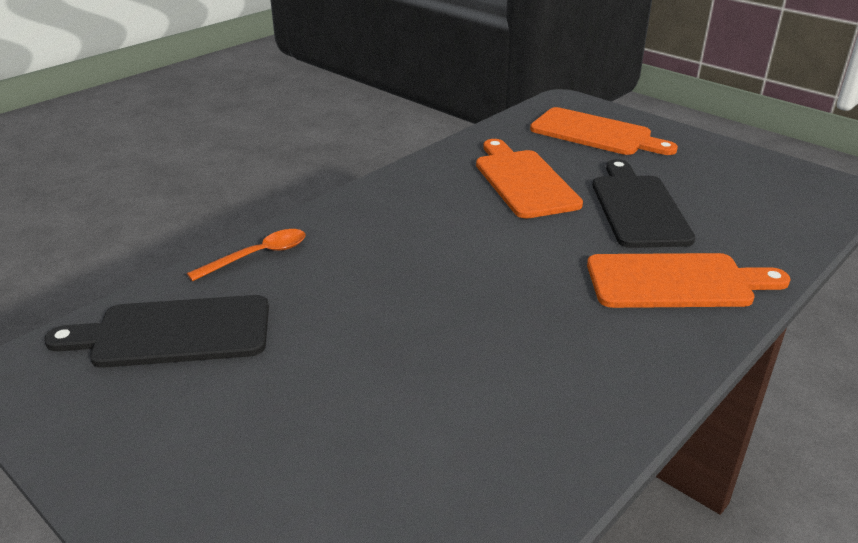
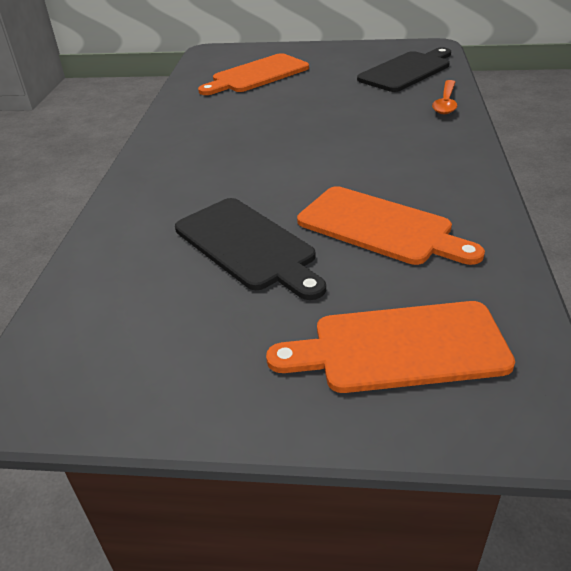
camera: 145 degrees right, 5 degrees up
(676, 282) = (173, 193): orange cutting board -> orange cutting board (257, 75)

